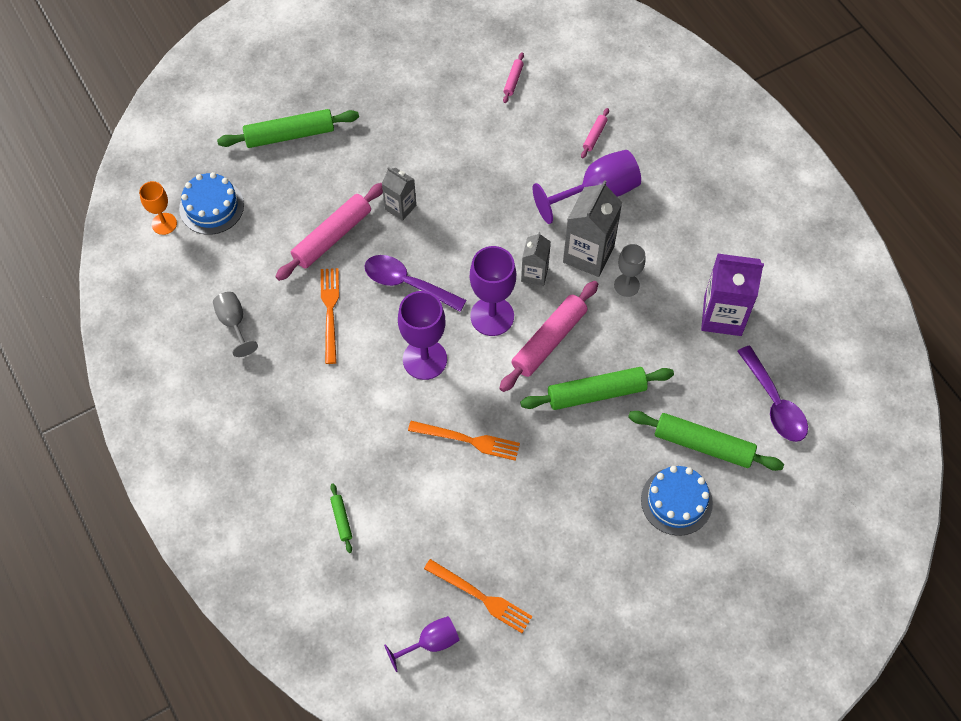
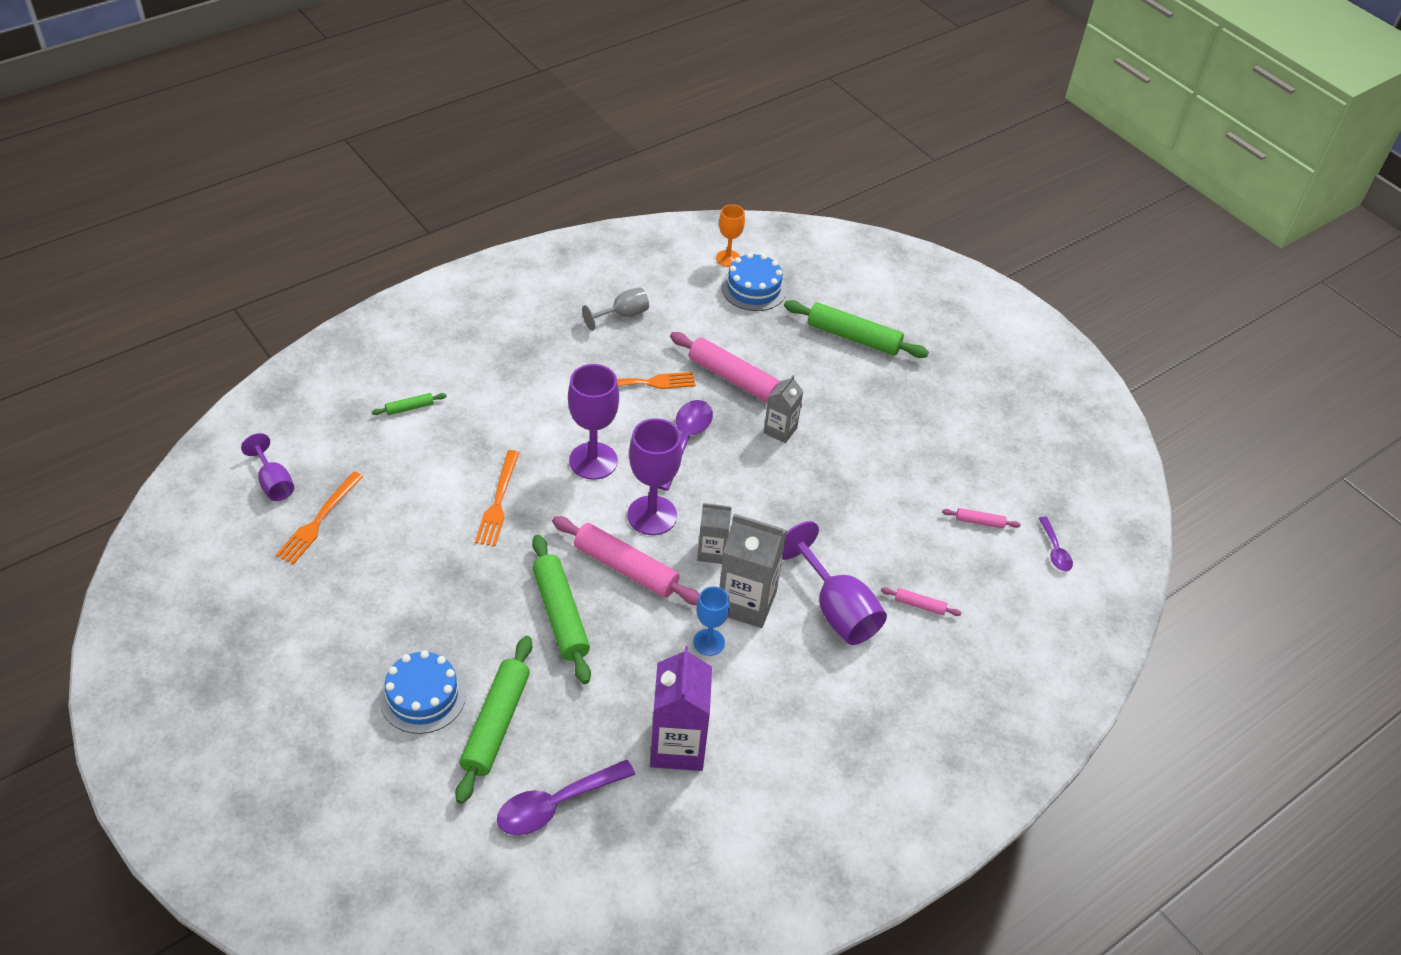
camera: 80 degrees right, 15 degrees down
(290, 135) = (853, 337): green rolling pin -> green rolling pin turned 45 degrees counterclockwise
(545, 37) = (1055, 550): none -> purple spoon
(626, 285) = (709, 642): grey goblet -> blue goblet

